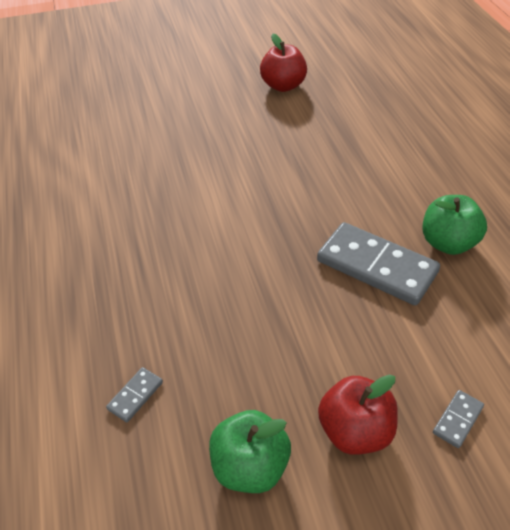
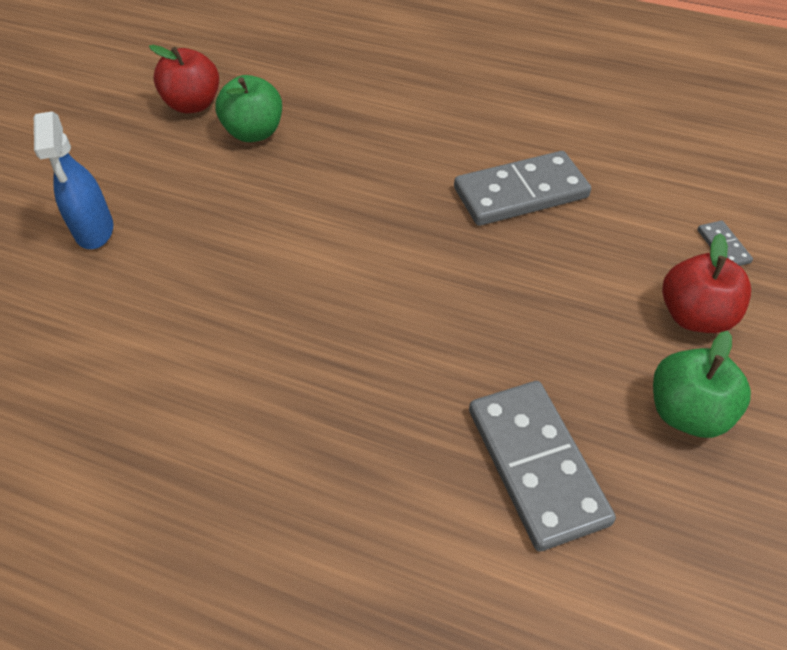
camera: 55 degrees left, 5 degrees up
(135, 396) = (536, 465): grey domino -> grey domino, size x2.32
(150, 115) = (94, 231): none -> blue spray bottle
(448, 243) = (533, 135): green apple -> green apple (254, 132)

